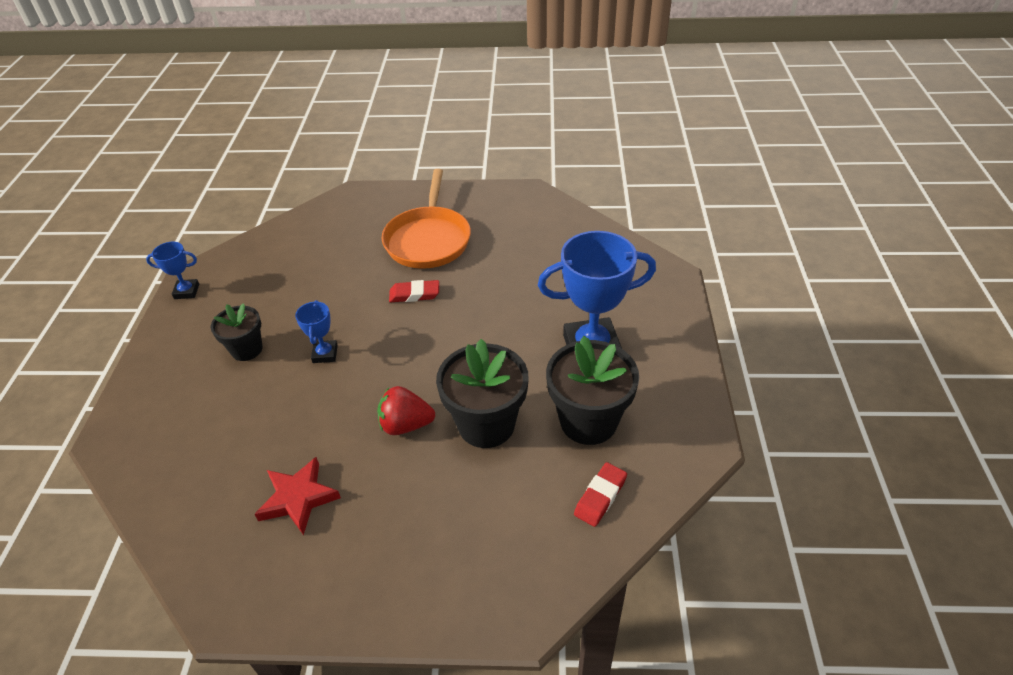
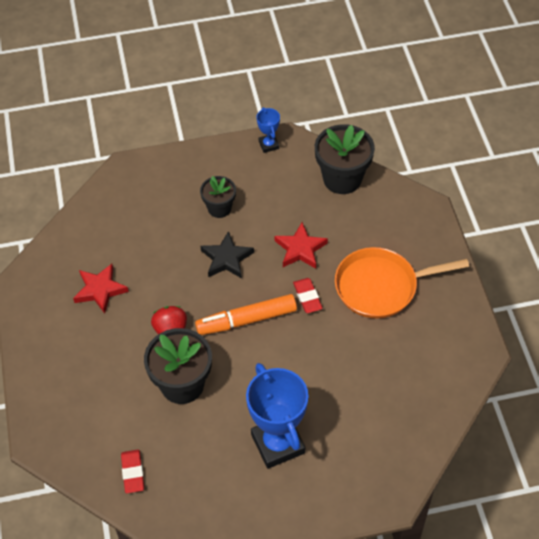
camera: 75 degrees right, 10 degrees up
(325, 354) = (226, 259): blue trophy -> black star
(349, 289) = (300, 249): none -> red star
(420, 349) = (246, 320): none -> orange marker
(588, 421) = (199, 454): black flower pot -> black flower pot (342, 179)
(600, 496) = (133, 472): red eraser -> red eraser turned 60 degrees clockwise

